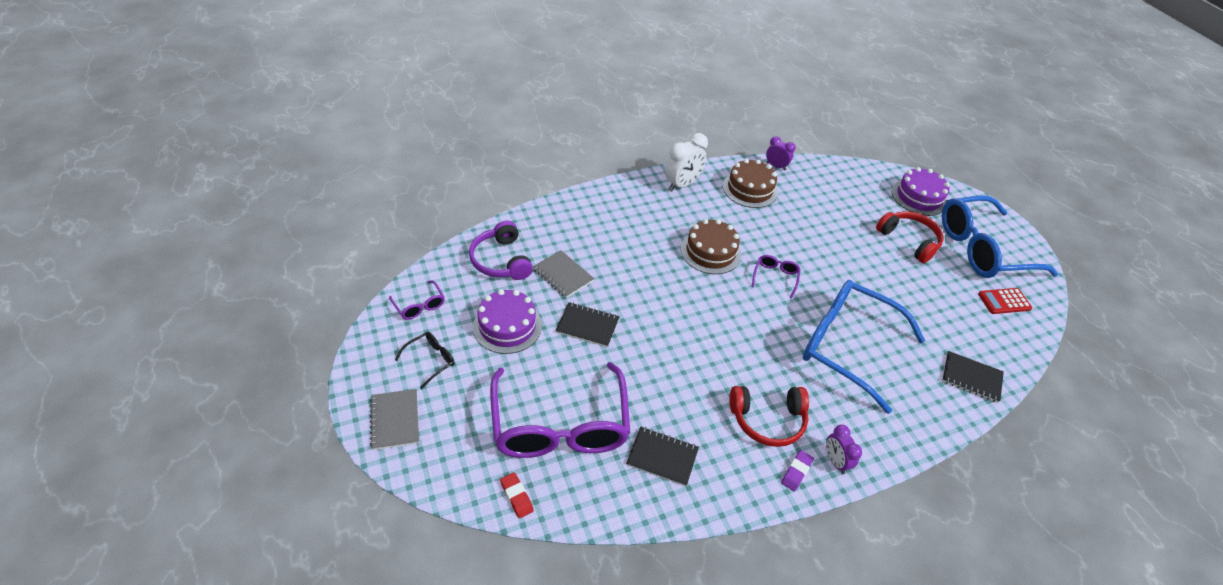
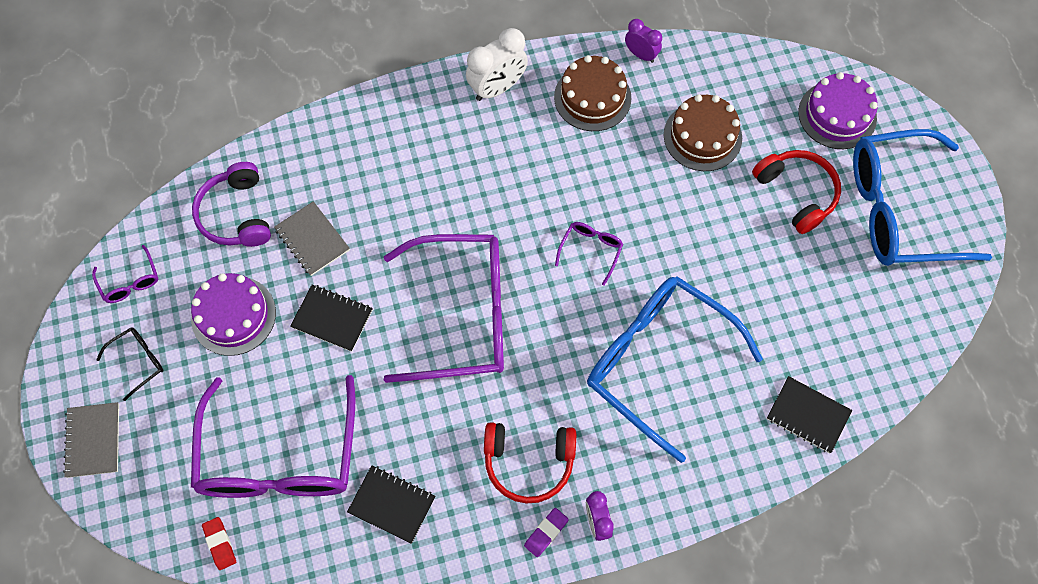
camera: 10 degrees right, 20 degrees up
(690, 320) = (463, 315): none -> purple glasses
(710, 252) = (513, 206): brown cake -> brown cake (702, 136)
(1004, 301) = (897, 299): red calculator -> none

